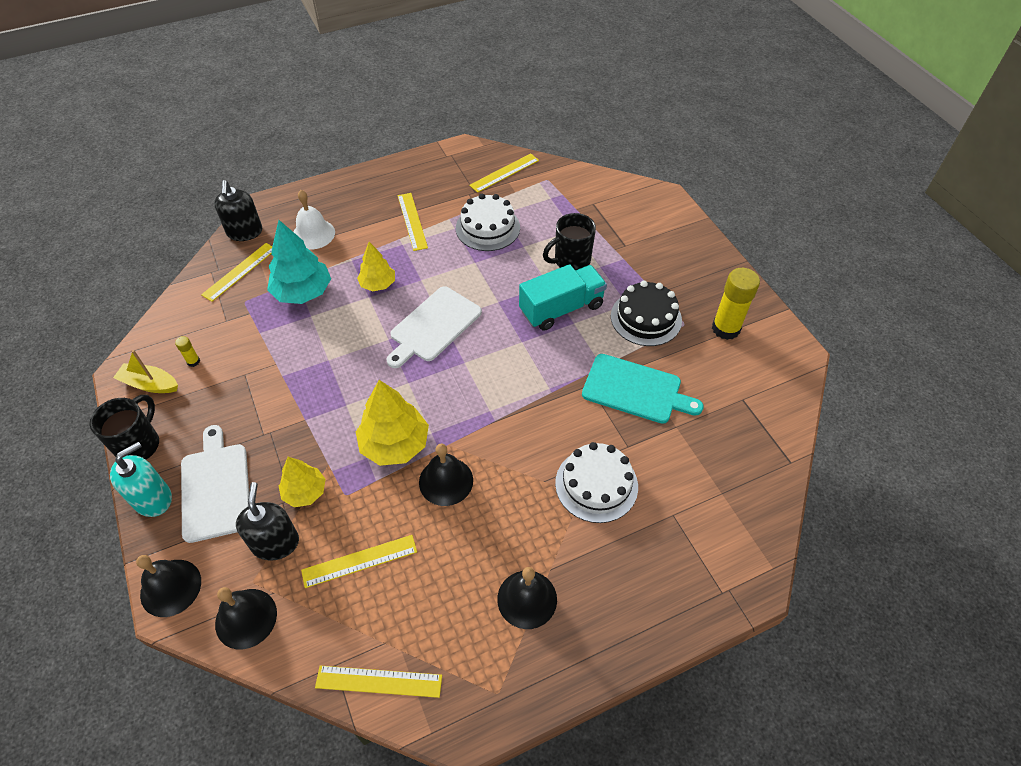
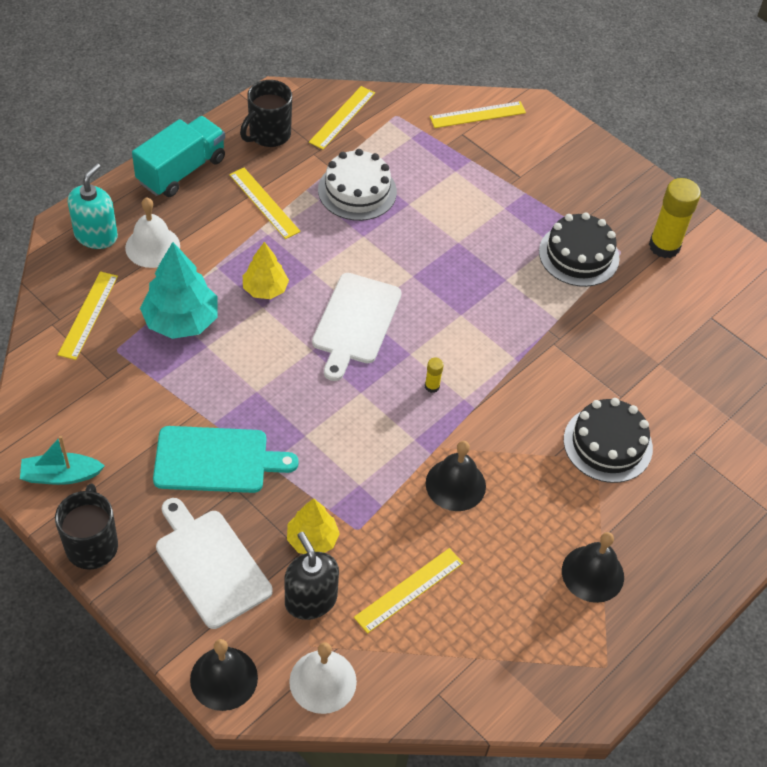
camera: 25 degrees left, 0 degrees up
(150, 384) = (61, 475): yellow boat -> turquoise boat
(153, 498) = (146, 597): turquoise soap dispenser -> turquoise soap dispenser (96, 235)
(193, 361) = (97, 435): yellow glue stick -> yellow glue stick (432, 386)
(245, 232) = (64, 264): black soap dispenser -> none
(246, 618) = (323, 681): black bell -> white bell
(379, 681) = (489, 694): yellow ruler -> yellow ruler (477, 115)
(394, 444) = (381, 462): yellow tree -> none
(561, 308) = (485, 266): turquoise truck -> turquoise truck (181, 170)
(571, 261) = (469, 209): black mug -> black mug (268, 135)
(596, 484) = (607, 444): white cake -> black cake
(635, 389) = (602, 335): turquoise cutting board -> turquoise cutting board (216, 460)

